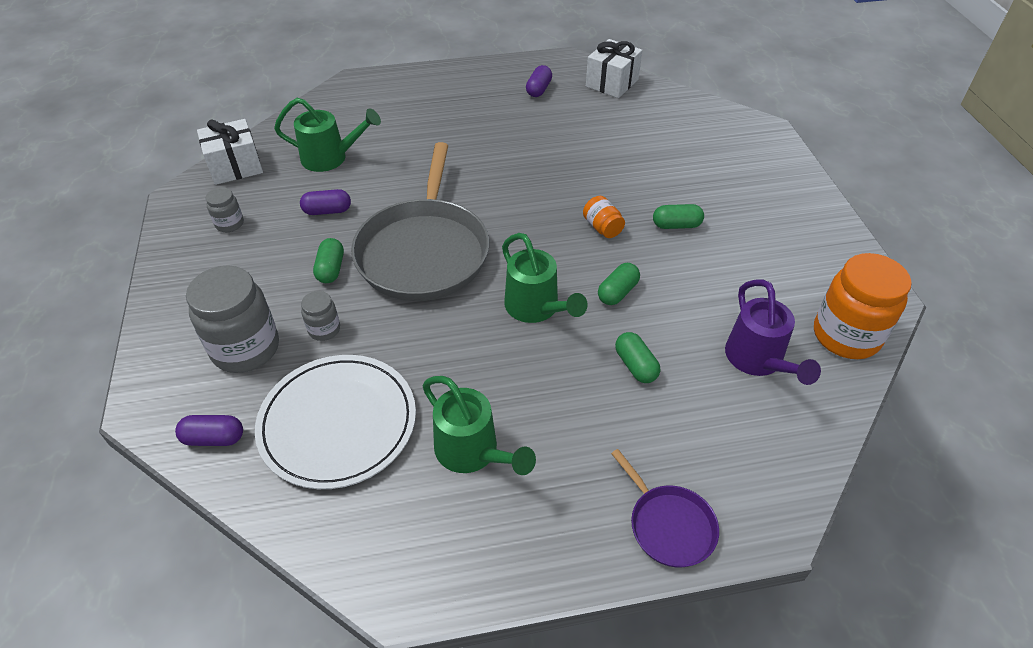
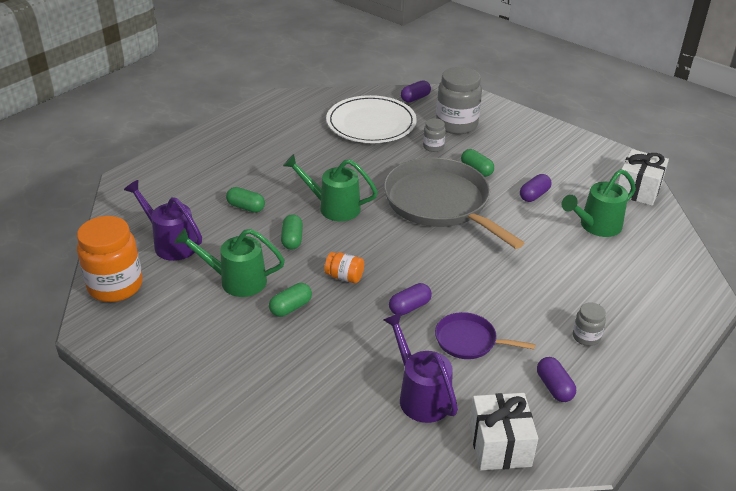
camera: 140 degrees right, 10 degrees down
(229, 224) = (572, 162): grey jar -> grey jar (586, 337)
(473, 452) = (296, 141): green watering can -> green watering can (236, 280)
(574, 177) = (409, 307): none -> purple capsule
(632, 124) = (420, 395): none -> purple watering can
(668, 525) = (179, 157): purple pan -> purple pan (469, 341)

